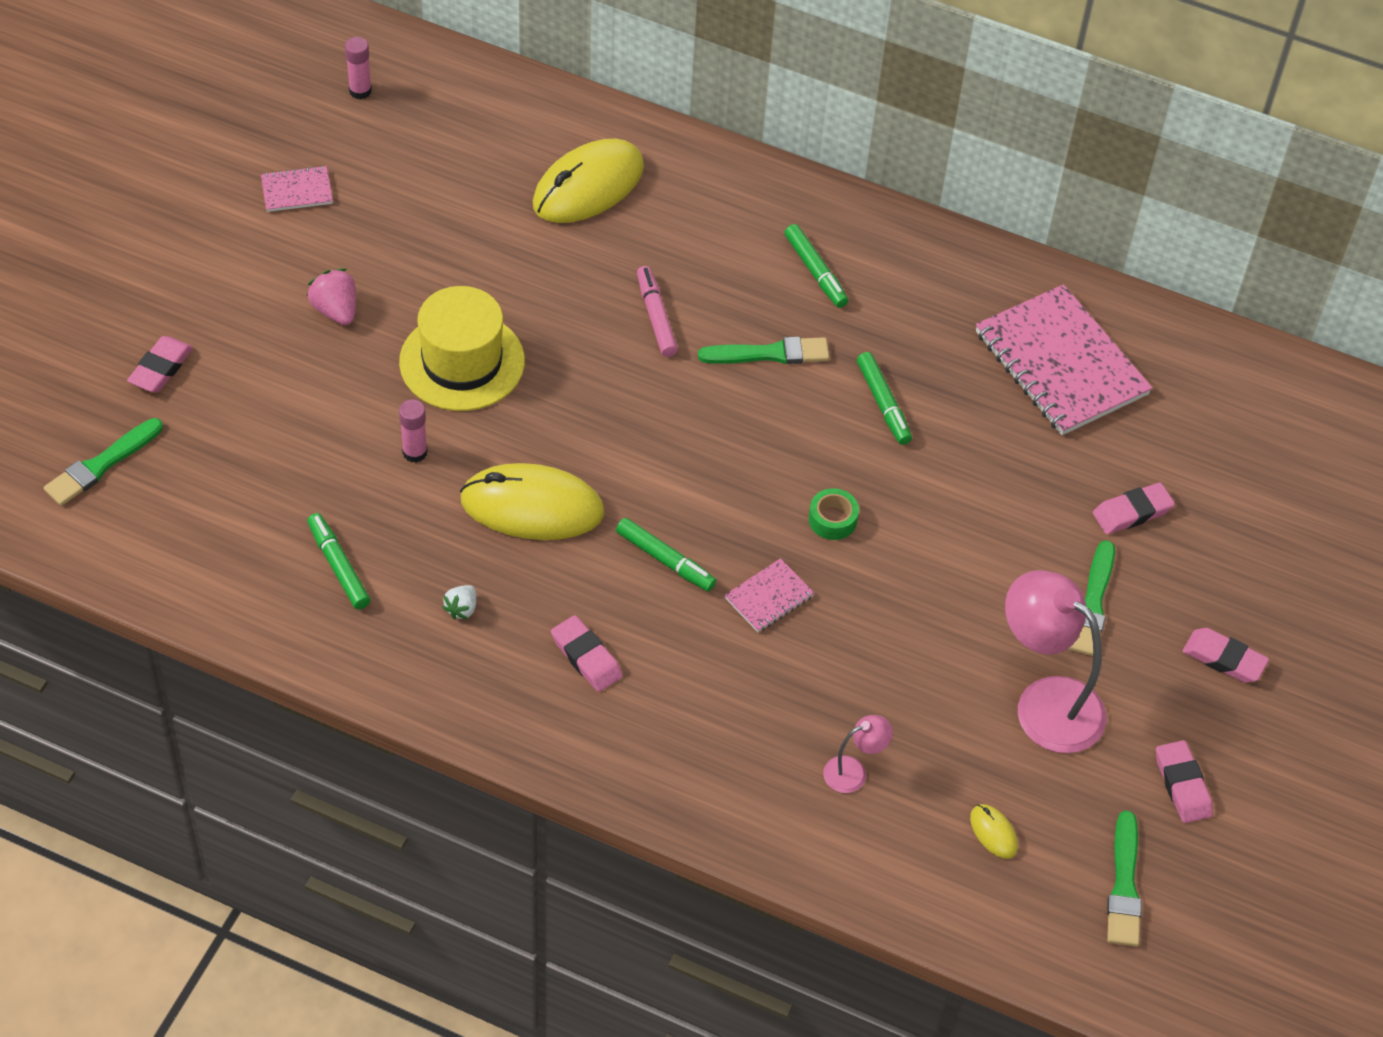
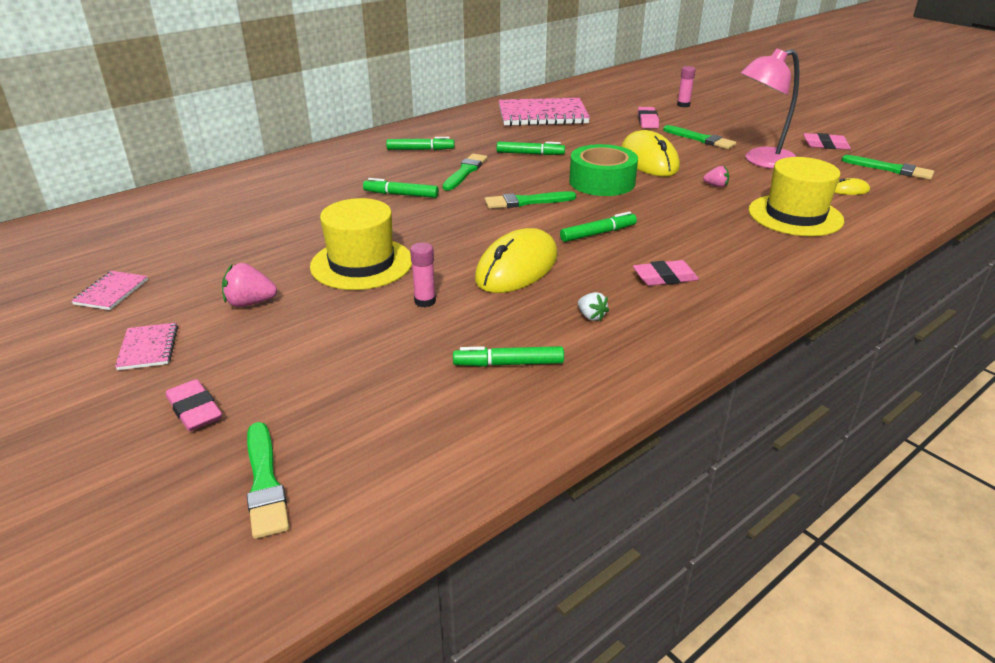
camera: 60 degrees left, 20 degrees down
(360, 91) = (66, 245): pink glue stick -> pink glue stick (683, 105)
(588, 186) = (273, 191): yellow mouse -> yellow mouse (649, 160)
(656, 317) = (401, 194): pink marker -> green marker
(714, 456) = (526, 202): none -> green brush
(769, 597) = (648, 210): pink notebook -> pink notebook (148, 348)
(832, 519) = (602, 182): green tape -> green tape, size x2.10
(853, 771) = (795, 215): pink lamp -> yellow hat
(904, 659) = (716, 186): none -> pink strawberry
(1224, 659) = (749, 123): pink eraser -> none

